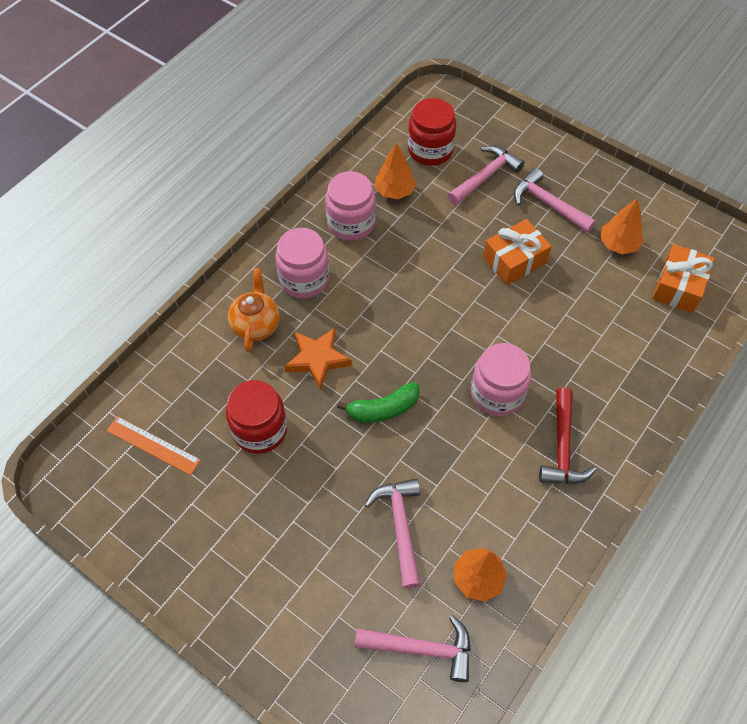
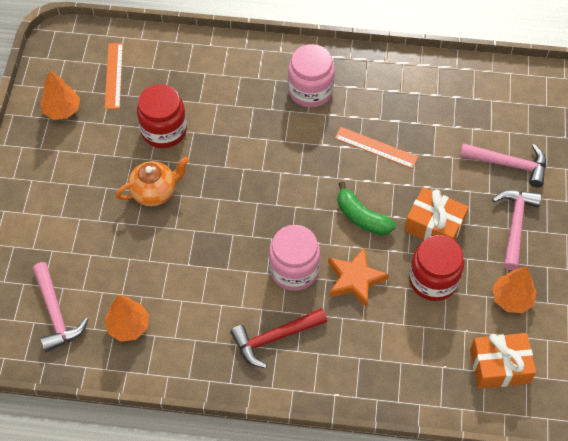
camera: 60 degrees right, 0 degrees up
(256, 325) = (249, 82): orange teapot -> orange teapot (155, 192)
(317, 359) = (245, 135): orange star -> orange star (355, 279)
(351, 223) = (386, 94): pink jar -> none
(383, 409) = (230, 199): green banana -> green banana (362, 217)
(394, 191) = (441, 107): orange tree -> orange tree (62, 110)
(400, 527) = (140, 256): pink hammer -> none
(404, 260) = (376, 147): none -> orange ruler
(430, 150) = (505, 111): red jar -> red jar (433, 280)

